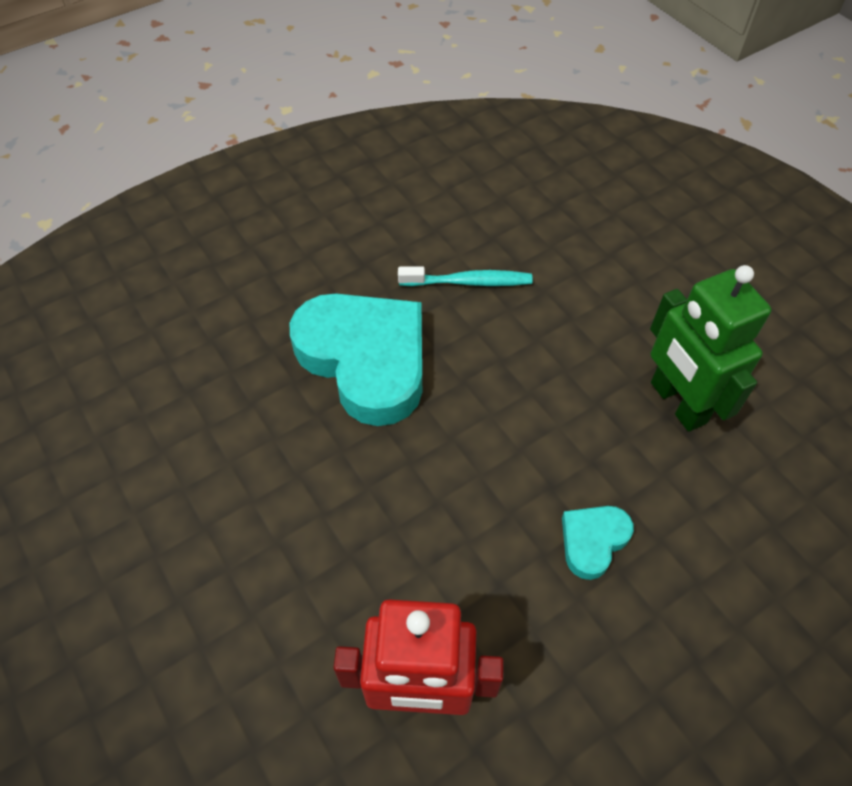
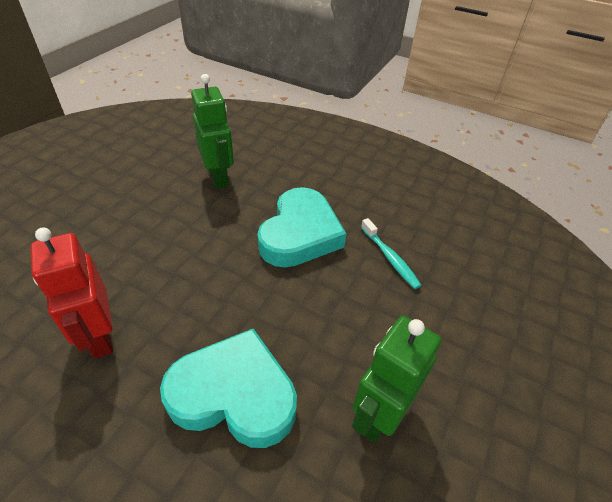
camera: 60 degrees right, 10 degrees down
(162, 418) = (219, 177): none -> green robot
(593, 541) = (234, 394): turquoise heart -> turquoise heart, size x2.22

